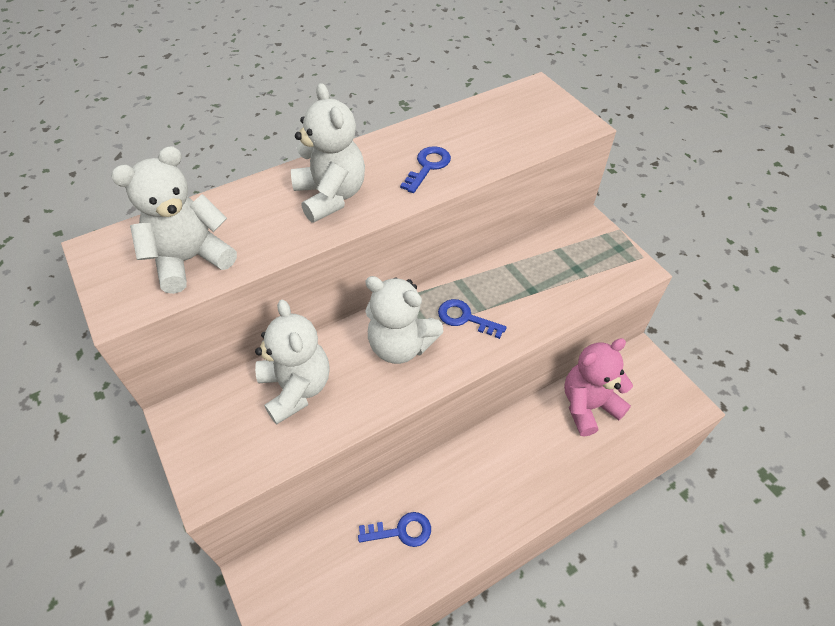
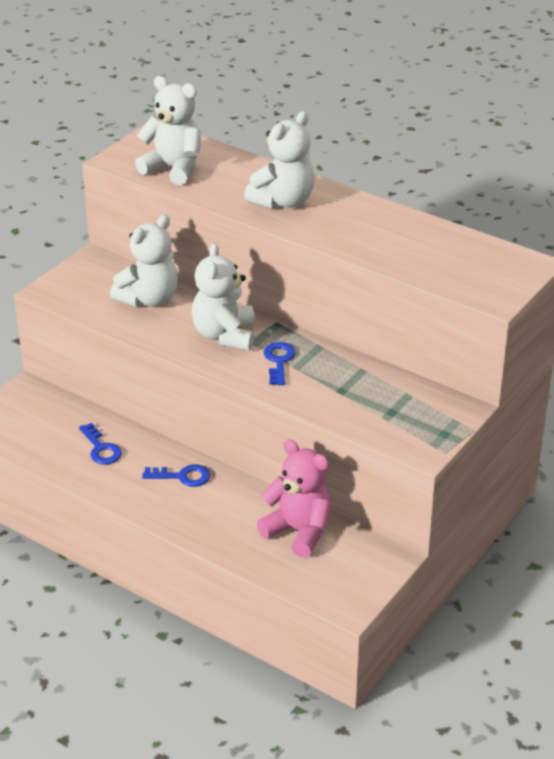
camera: 65 degrees right, 15 degrees down
(428, 167) = (357, 234): blue key -> blue key (182, 476)

